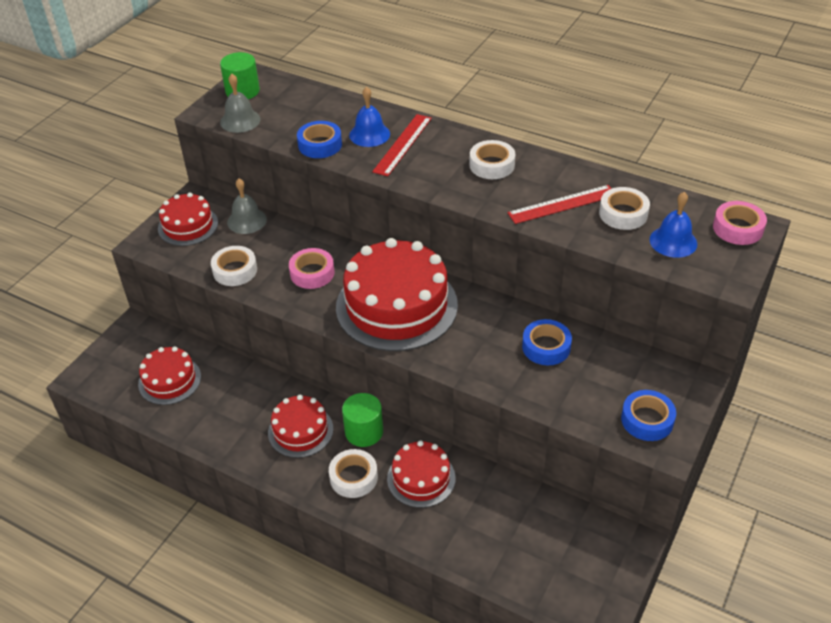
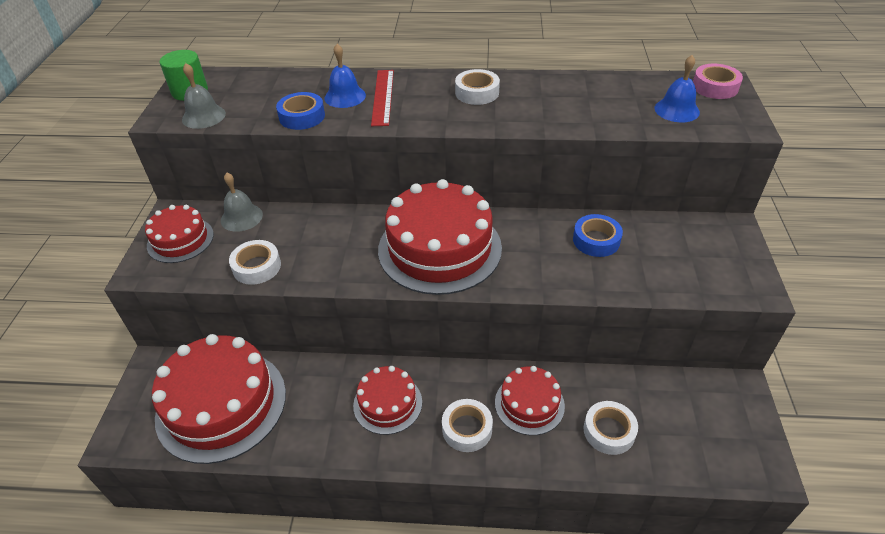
camera: 25 degrees left, 0 degrees up
(169, 380) = (221, 404): red cake -> red cake, size x1.86
(312, 273) = (338, 245): pink tape -> none
(364, 432) = (449, 381): green cylinder -> none
(562, 204) = (563, 107): red ruler -> none
(623, 214) = (618, 100): white tape -> white tape (609, 431)
(647, 420) = (724, 272): blue tape -> none

